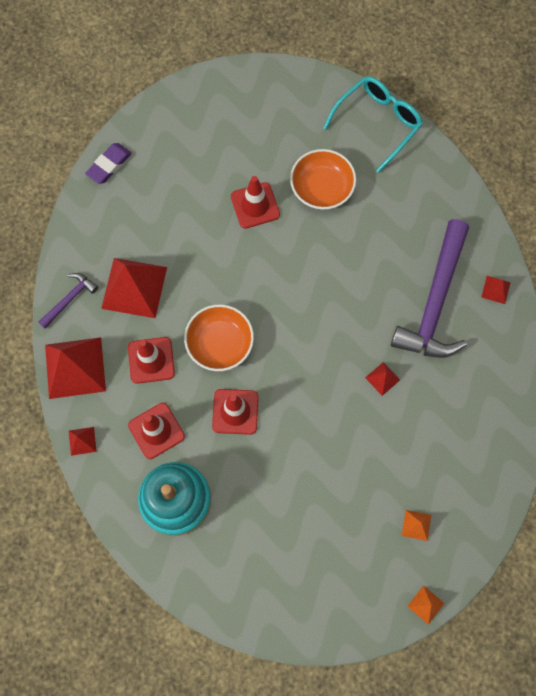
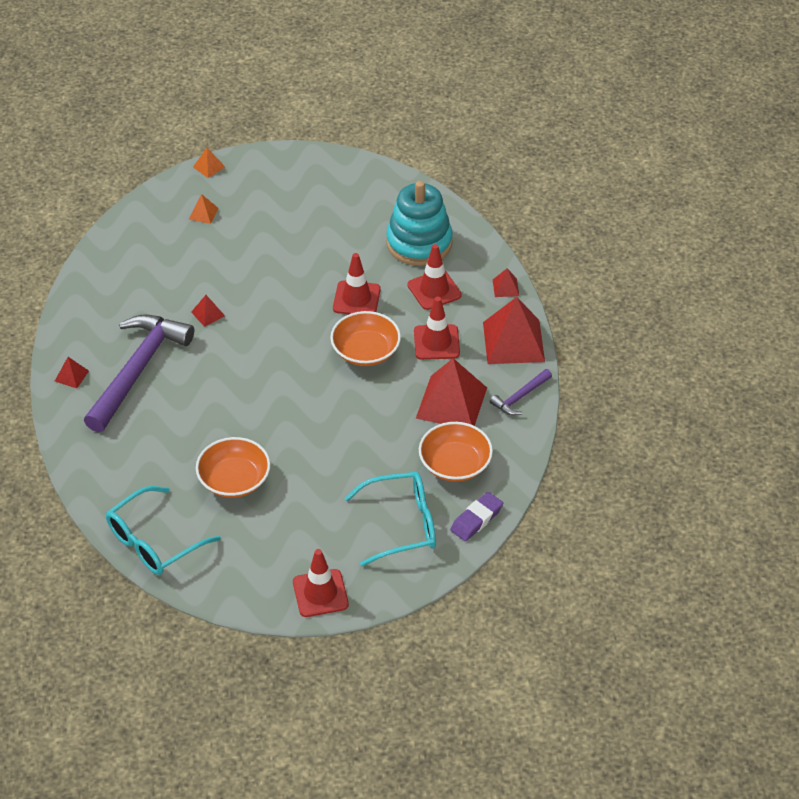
camera: 175 degrees left, 25 degrees down
(129, 219) = (455, 464): none -> orange bowl
(173, 155) = (401, 525): none -> turquoise glasses
(255, 205) = (312, 468): red traffic cone -> red traffic cone (320, 593)

